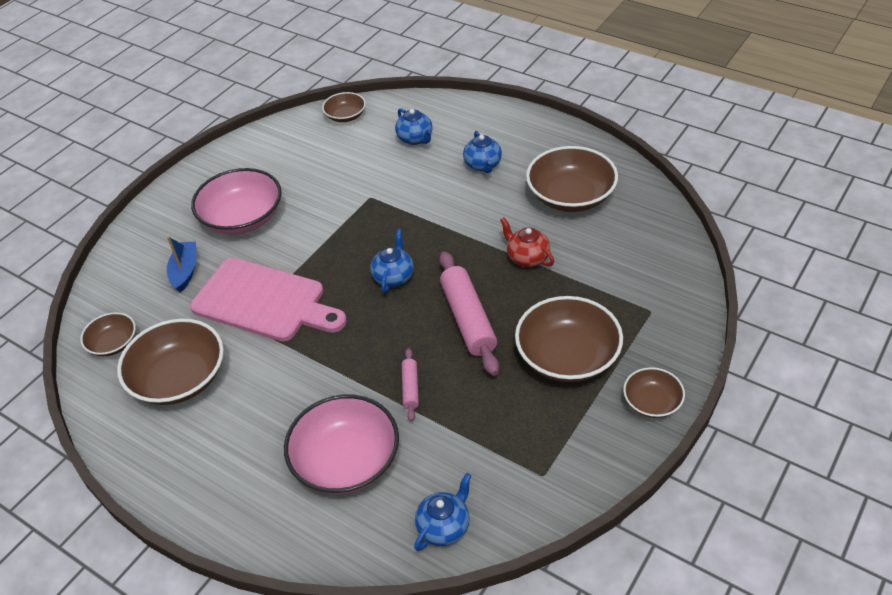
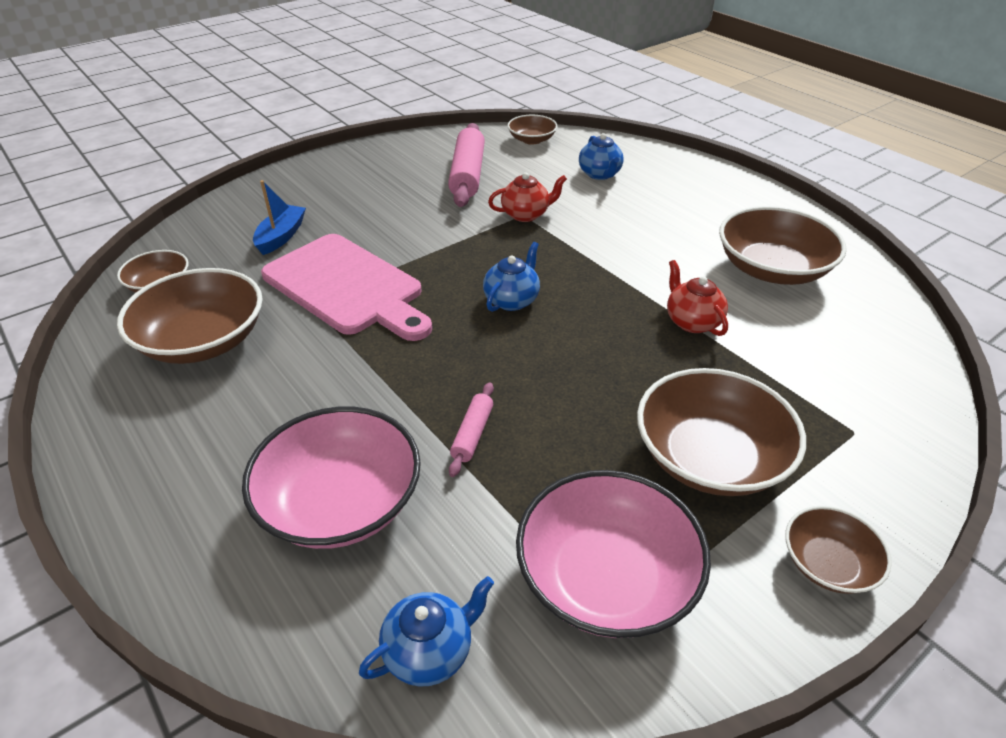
camera: 15 degrees right, 5 degrees down
(242, 218) = (372, 203): pink bowl -> pink bowl (606, 577)
(372, 195) = (526, 214): none -> red teapot
(468, 319) = (586, 372): pink rolling pin -> pink rolling pin (467, 175)
(483, 165) = (670, 214): blue teapot -> none

